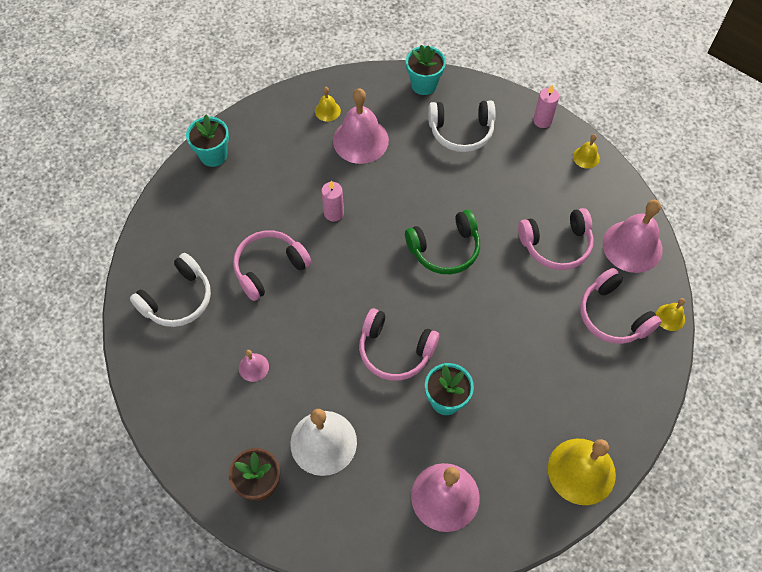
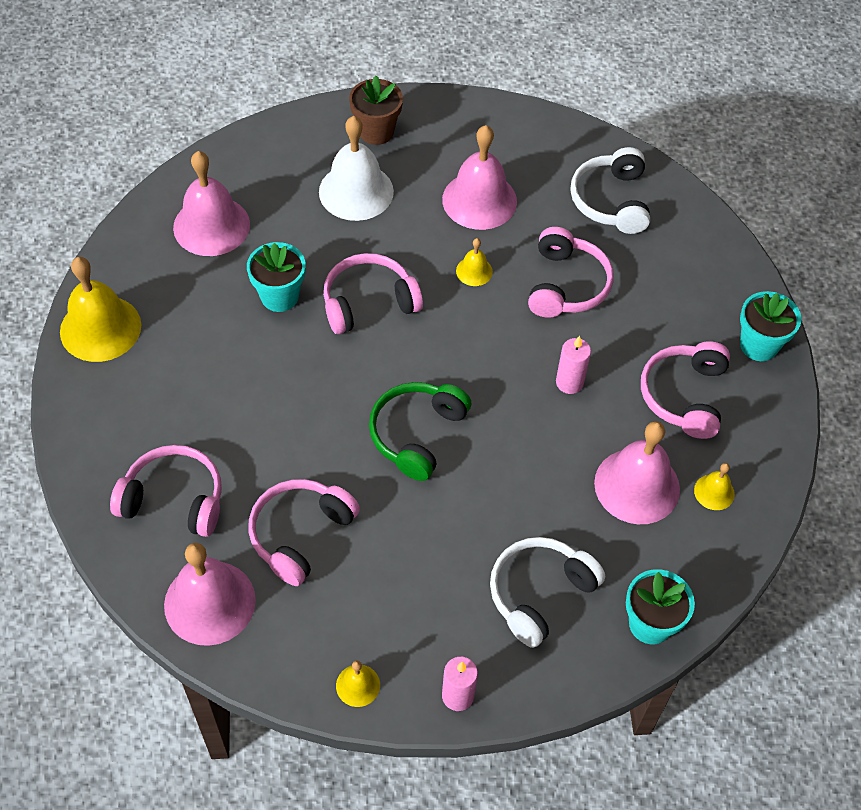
camera: 135 degrees right, 5 degrees down
(253, 367) = (479, 200): pink bell -> pink bell, size x2.11
(284, 161) = (684, 395): none -> pink headphones
(670, 317) = (107, 546): yellow bell -> yellow bell (474, 271)

